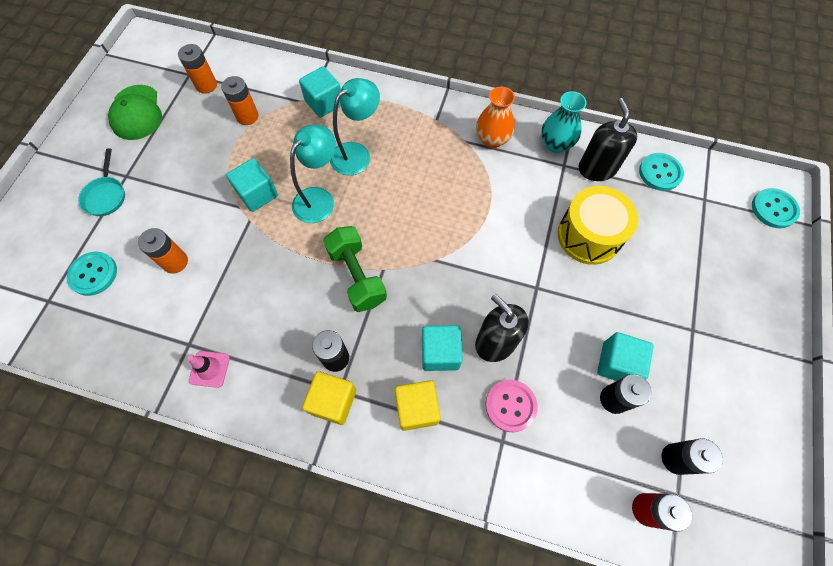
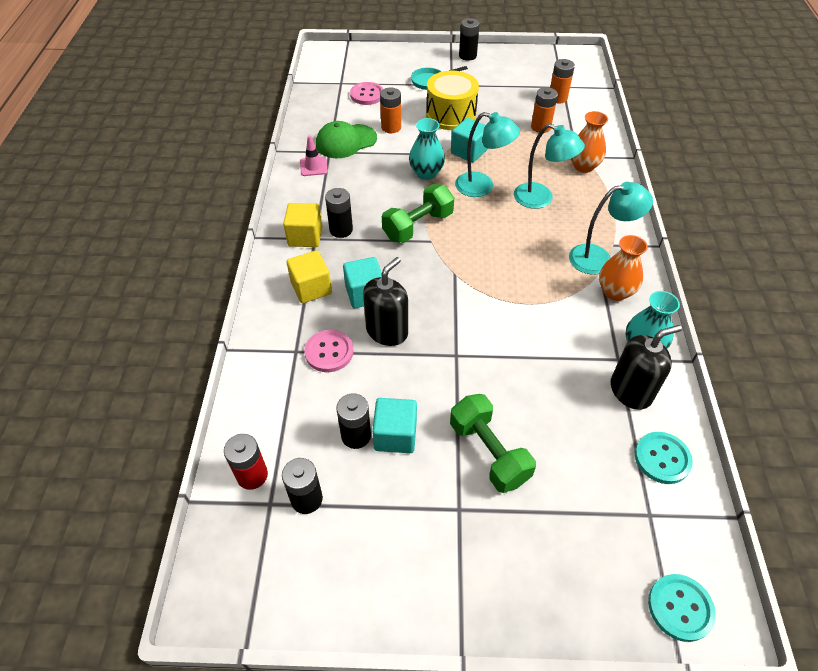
camera: 75 degrees right, 15 degrees down
(77, 142) = (467, 56): none -> black battery
(93, 274) = (367, 95): turquoise button -> pink button
(136, 113) = (509, 73): green cap -> green cap (346, 141)
(275, 246) = (426, 173): none -> turquoise vase
(324, 103) = (583, 166): turquoise cube -> orange vase
(449, 136) = (599, 258): none -> turquoise lamp
(589, 236) = (536, 393): yellow drum -> yellow drum (451, 115)
(642, 291) = (488, 452): none -> green dumbbell

